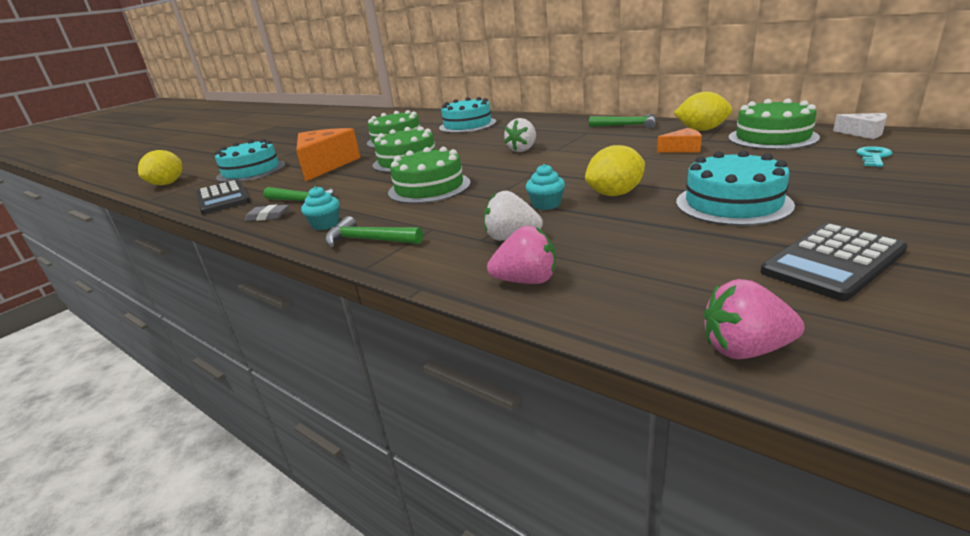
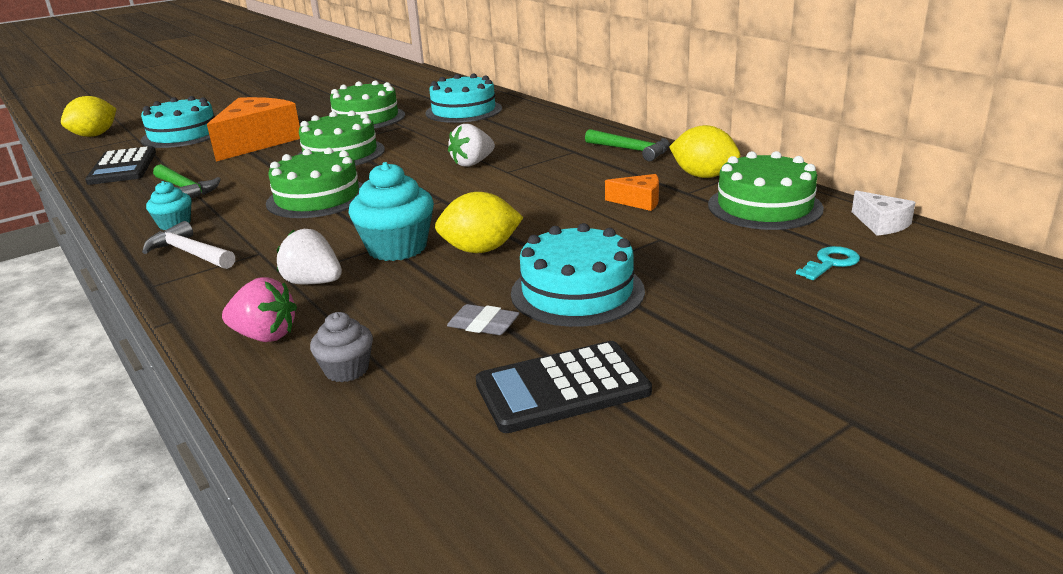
camera: 15 degrees right, 0 degrees up
(268, 216) = (137, 201): grey eraser -> grey eraser (483, 325)
(368, 240) = (190, 253): green hammer -> white hammer
(546, 204) = (397, 248): turquoise cupcake -> turquoise cupcake, size x1.77
(638, 288) = (347, 370): none -> grey cupcake
(745, 349) = (346, 456): pink strawberry -> none

